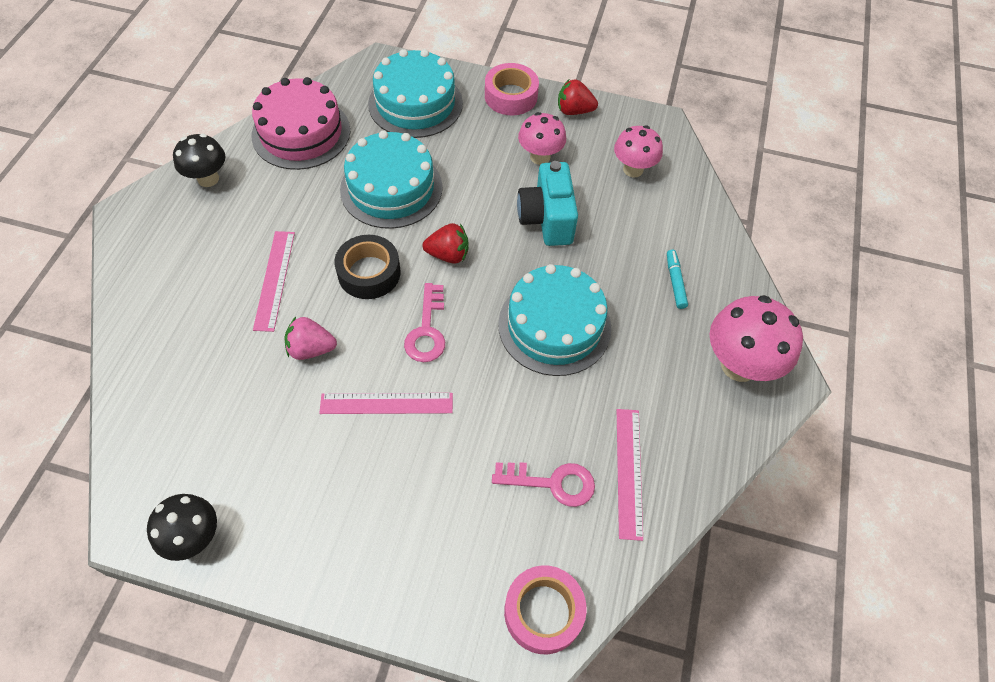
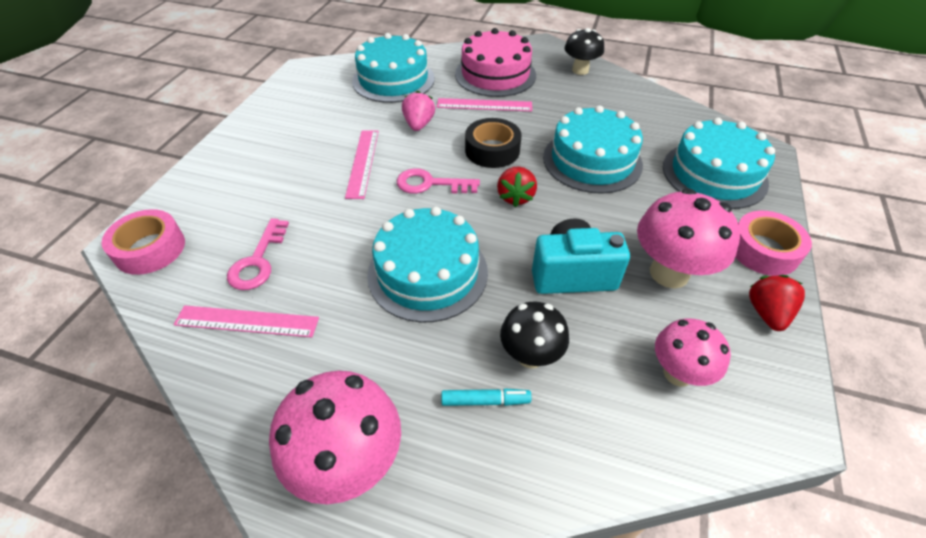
camera: 95 degrees right, 10 degrees down
(193, 389) = (393, 80): none -> turquoise cake
(194, 537) = (287, 89): black mushroom -> black mushroom (530, 355)
(301, 133) = (645, 108): pink cake -> pink cake (495, 74)
(540, 157) = (669, 273): pink mushroom -> pink mushroom, size x1.55

